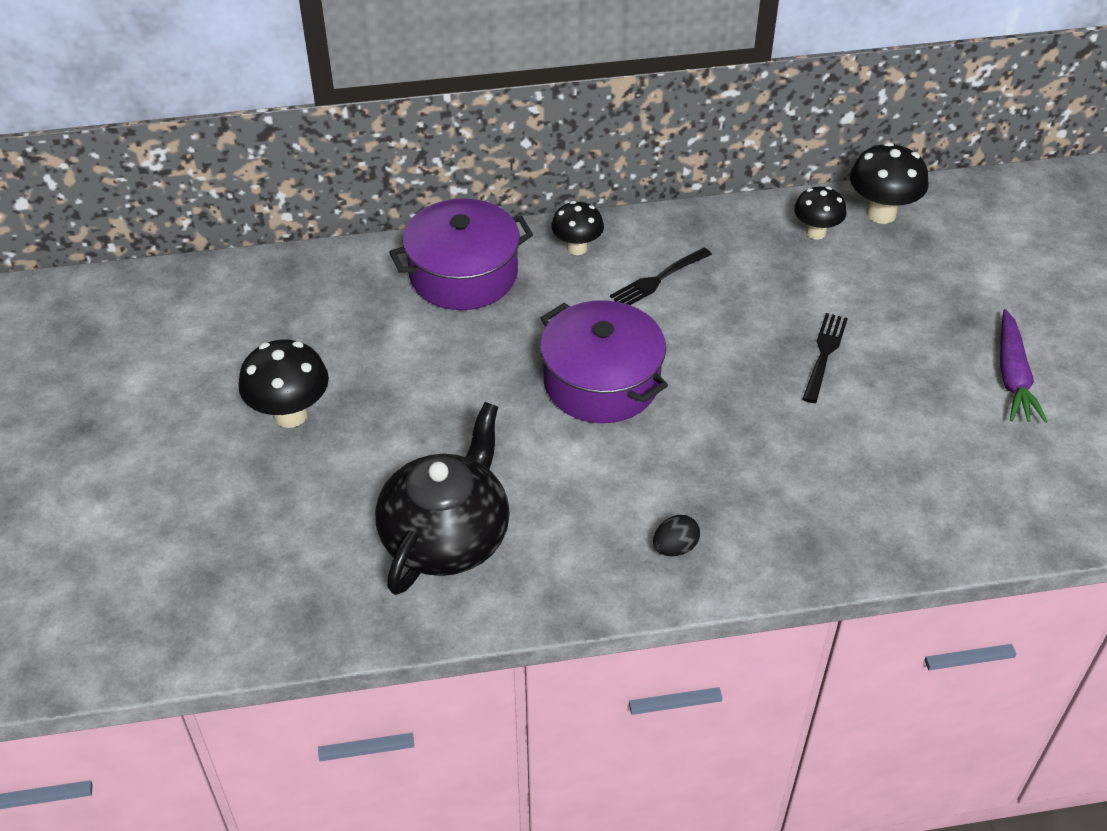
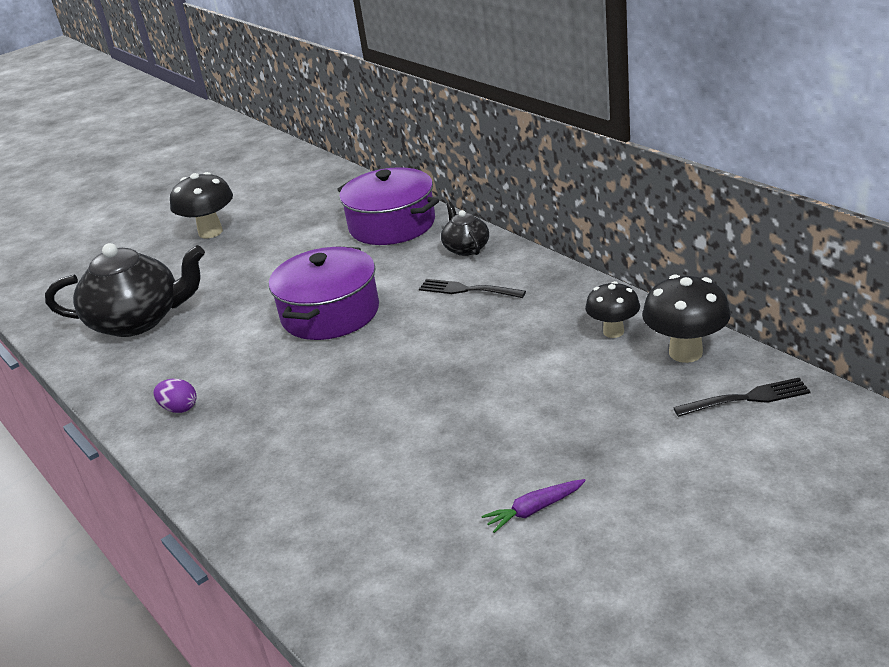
camera: 65 degrees right, 15 degrees down
(577, 248) = (466, 248): black mushroom -> black teapot
(675, 547) = (179, 408): black egg -> purple egg
(824, 355) = (456, 394): black fork -> black fork (746, 399)
(1013, 376) = (534, 510): purple carrot -> purple carrot, size x0.63

